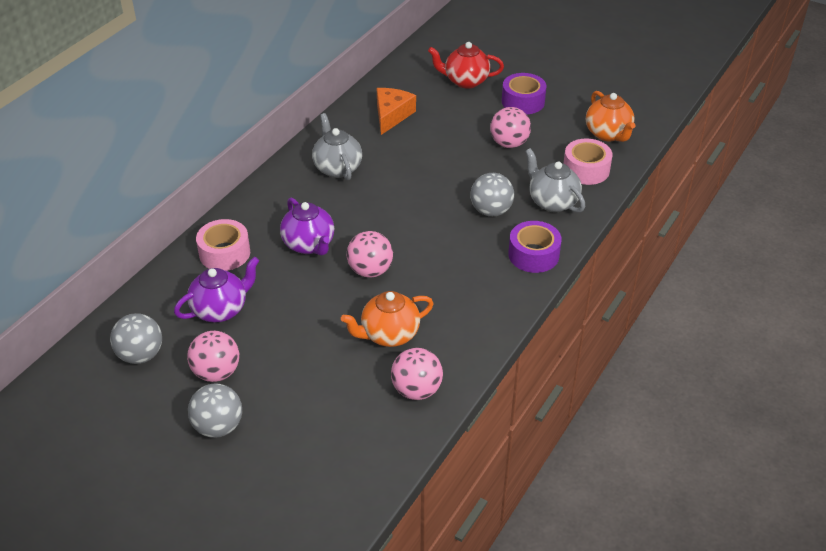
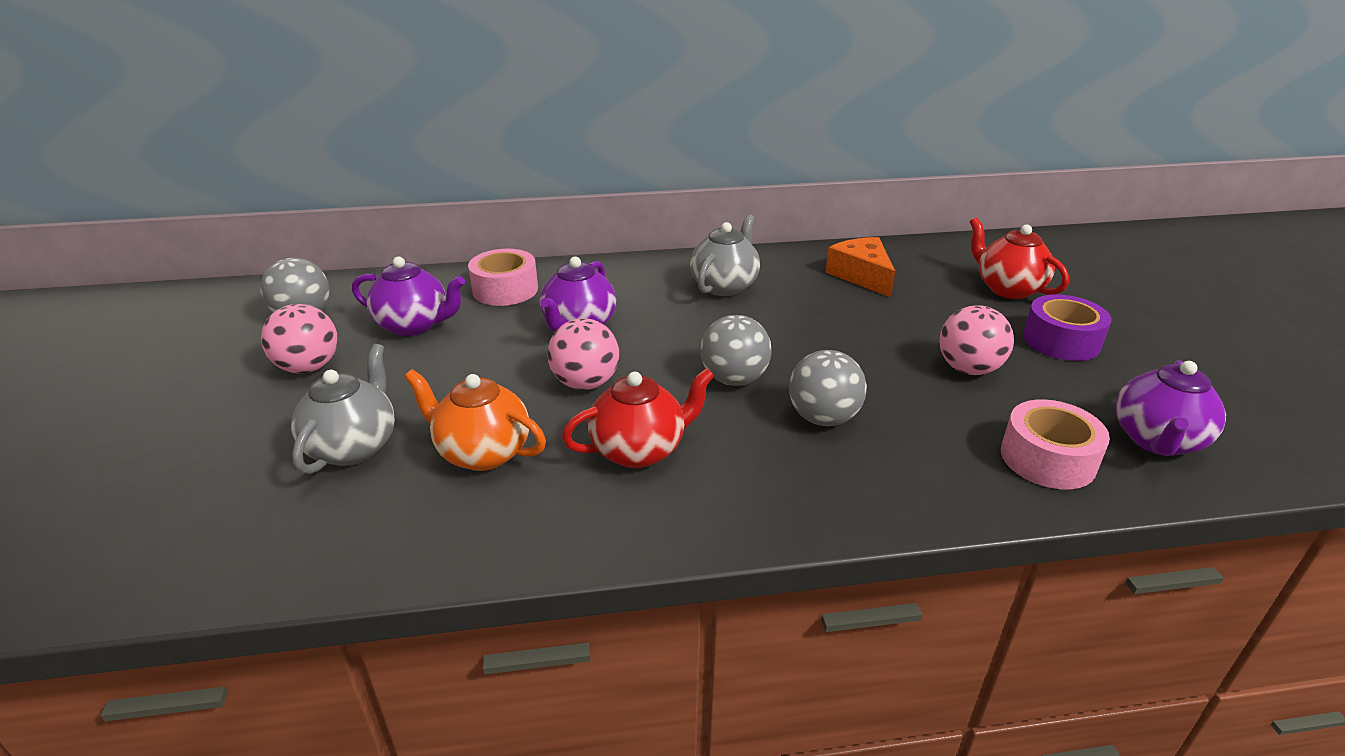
camera: 50 degrees right, 10 degrees down
(218, 427) = (215, 409): grey ball -> grey ball (734, 379)
(391, 115) = (862, 276): orange cheese -> orange cheese turned 90 degrees counterclockwise
(416, 390) = (390, 531): pink ball -> none
(447, 281) = (640, 450): none -> red teapot
(533, 255) = (795, 501): purple tape -> none
(552, 202) = (928, 462): grey teapot -> grey teapot (353, 447)
(608, 134) = (1156, 441): orange teapot -> purple teapot

